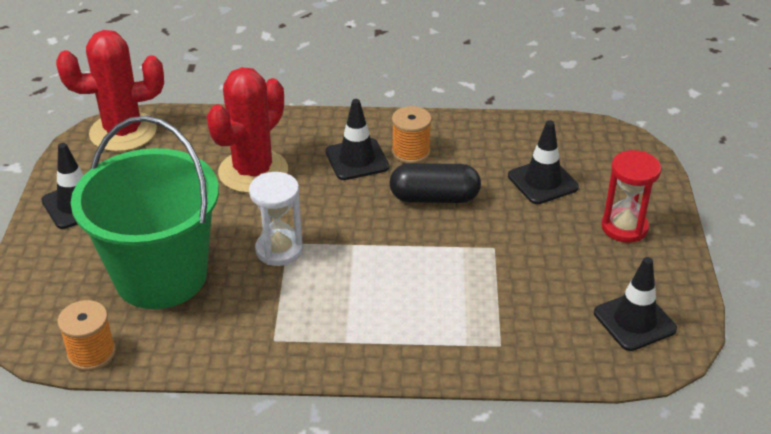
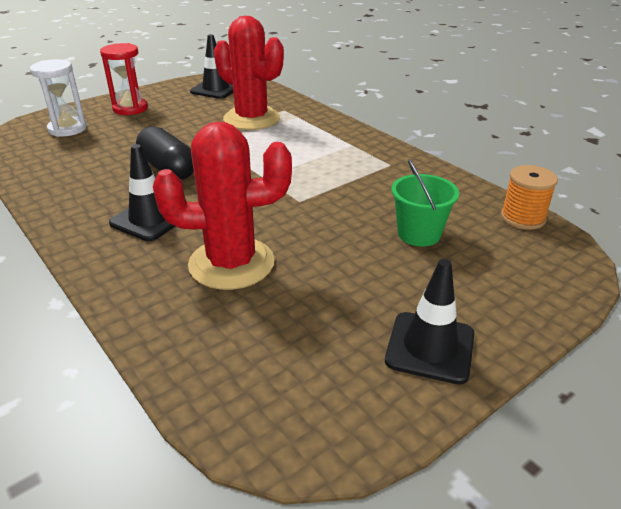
camera: 130 degrees left, 5 degrees down
(123, 132) = (271, 415): red cactus -> red cactus (251, 119)
(160, 276) = (419, 234): green bucket -> green bucket, size x0.45
(279, 250) = (312, 200): white hourglass -> white hourglass (67, 129)
(411, 152) = (111, 200): orange spool -> none
(542, 182) = (102, 141): black traffic cone -> none

